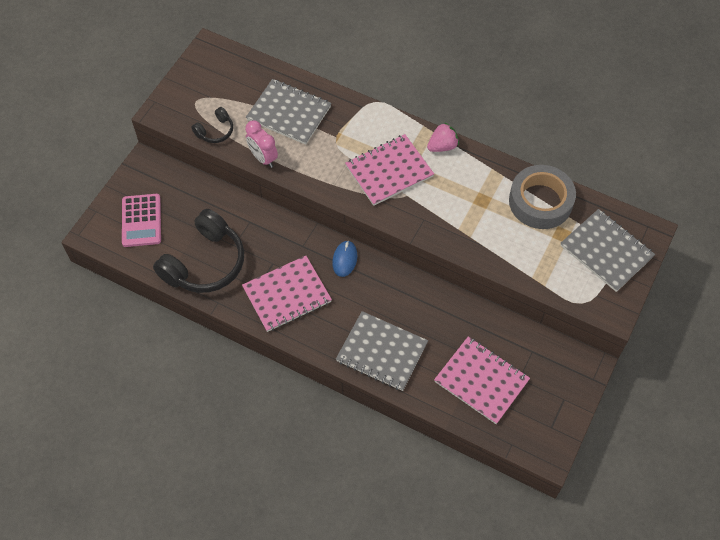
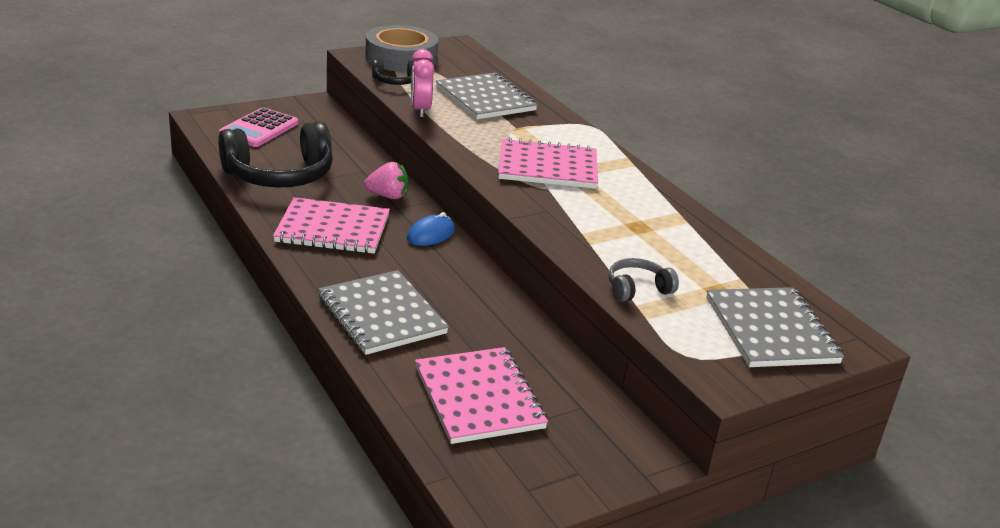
camera: 30 degrees right, 30 degrees down
(442, 146) = (633, 176): pink strawberry -> pink strawberry (388, 196)
(523, 262) = (637, 289): none -> grey headphones
(540, 201) = (716, 257): grey tape -> grey tape (401, 58)

